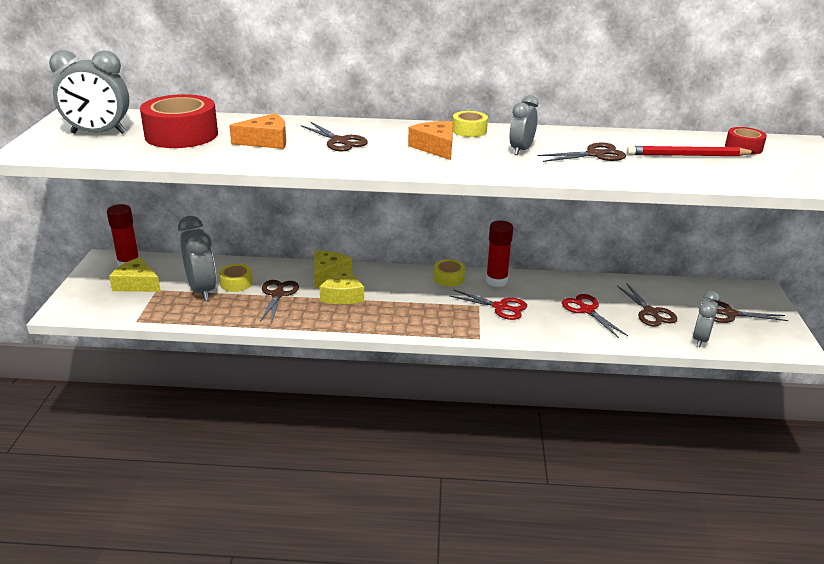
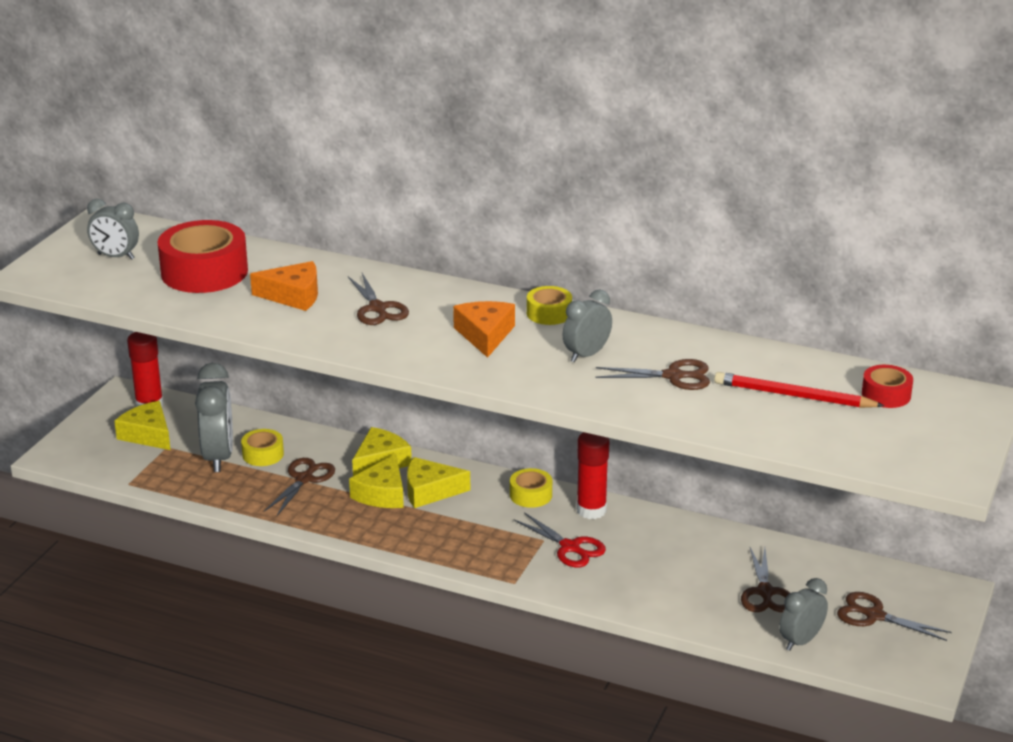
camera: 20 degrees right, 0 degrees up
(98, 133) = (116, 257): grey clock -> grey clock, size x0.62
(376, 287) = (430, 491): none -> yellow cheese
(586, 310) = (681, 573): red scissors -> none

